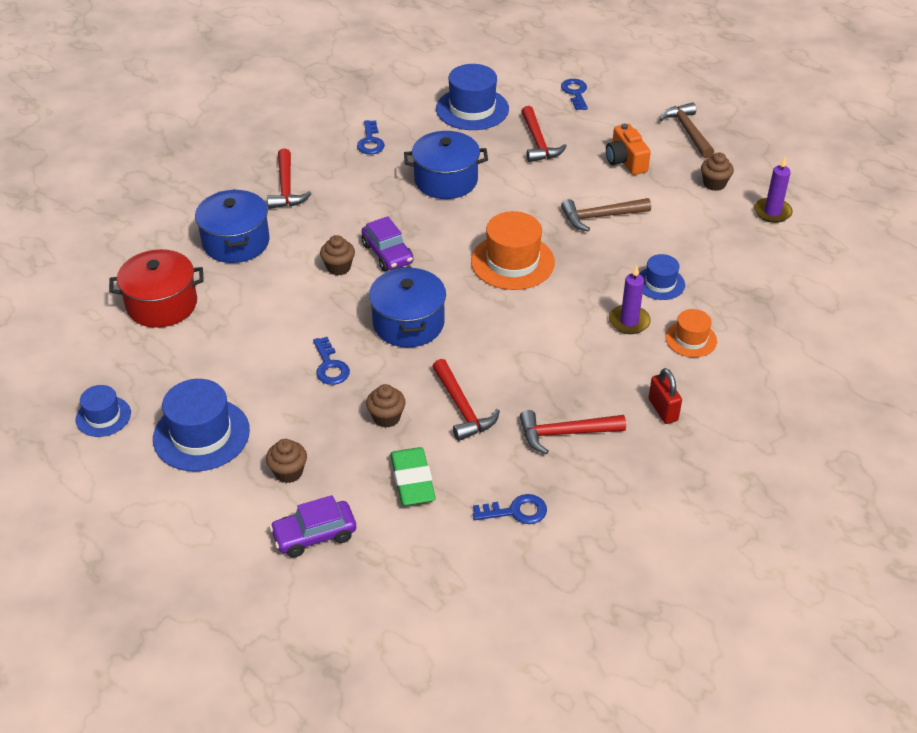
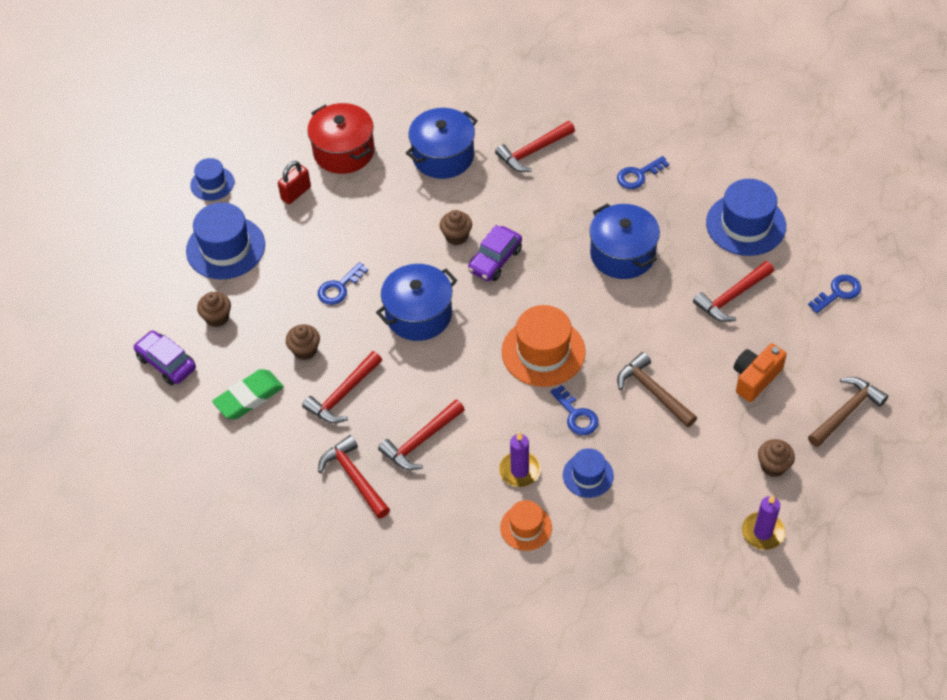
camera: 65 degrees right, 10 degrees up
(516, 511) = (253, 478): blue key -> blue key (576, 415)
(554, 373) = (421, 441): none -> red hammer
(663, 410) = (422, 538): red padlock -> red padlock (296, 193)

